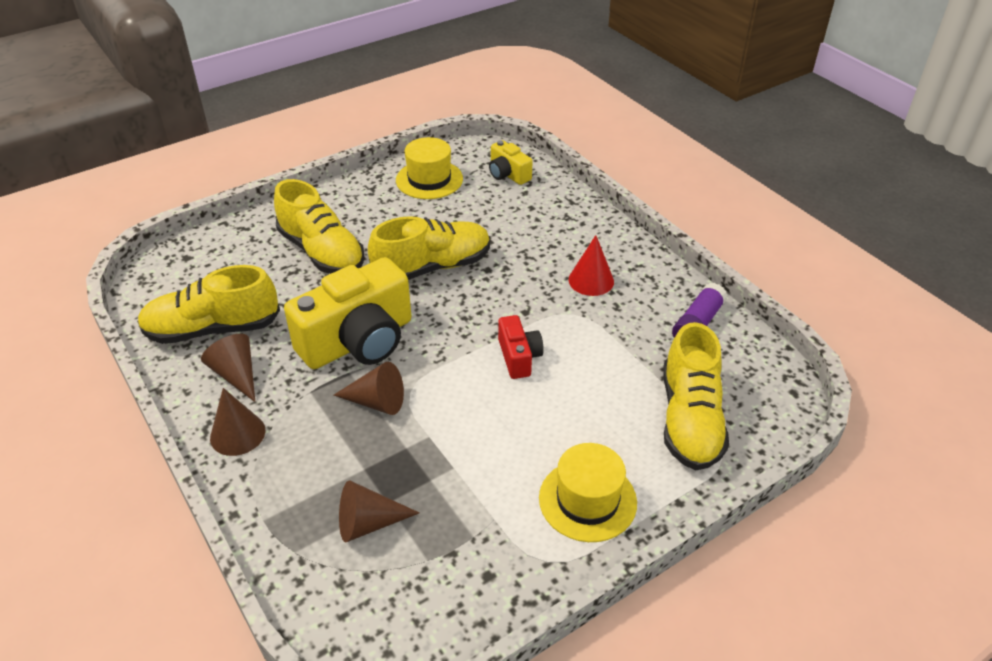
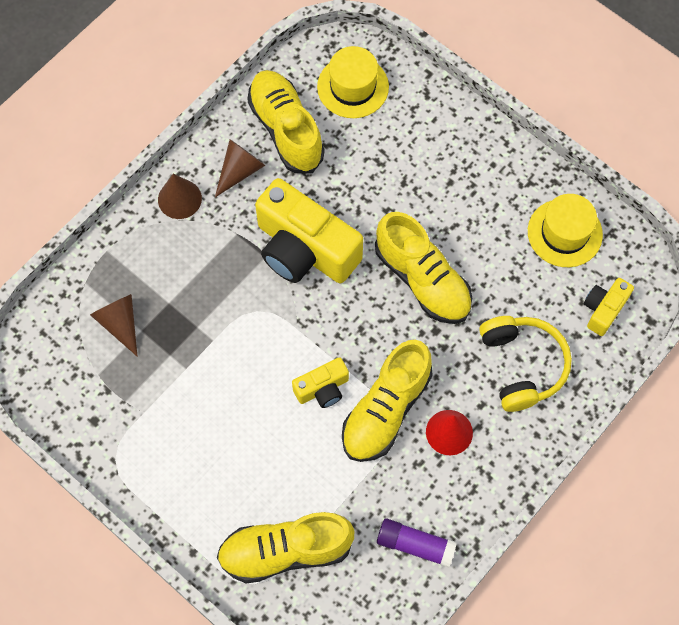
camera: 75 degrees right, 25 degrees up
(322, 252) = (413, 175): yellow shoe -> yellow shoe (386, 410)
(377, 402) = (239, 288): brown cone -> none
(519, 357) = (322, 389): red camera -> yellow camera
(541, 226) = (522, 365): none -> yellow headphones
(587, 500) = (178, 479): yellow hat -> yellow hat (353, 87)

